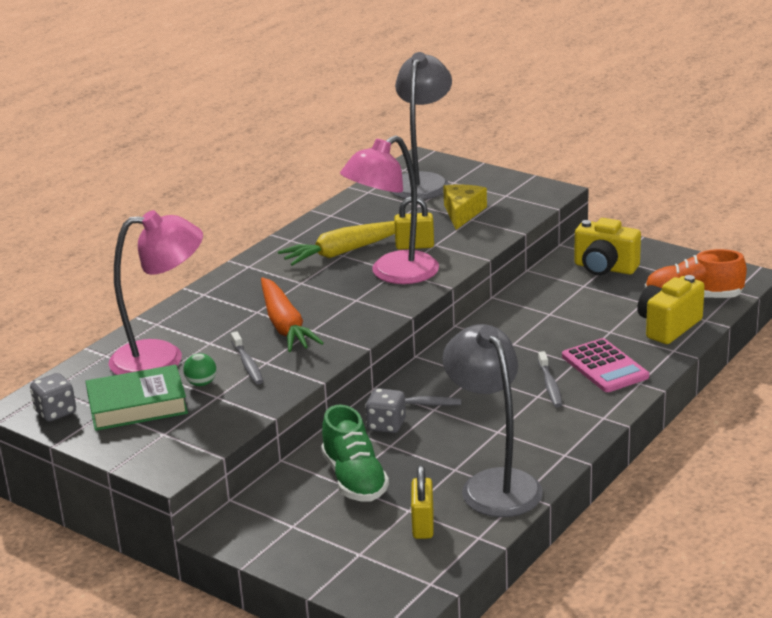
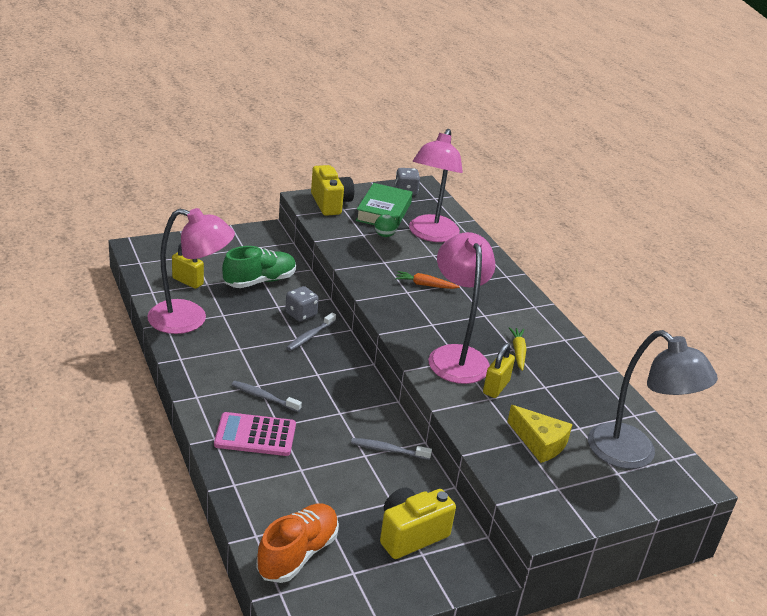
camera: 115 degrees right, 5 degrees up
(247, 364) = (389, 255): grey toothbrush -> grey toothbrush (388, 450)
(285, 325) = (425, 285): orange carrot -> orange carrot, size x0.54
(344, 252) = (518, 352): yellow carrot -> yellow carrot, size x0.54
(354, 479) = (259, 281): green shoe -> green shoe turned 135 degrees clockwise
(494, 484) = (189, 319): grey lamp -> pink lamp
(668, 327) = (270, 505): yellow camera -> yellow camera (330, 204)

